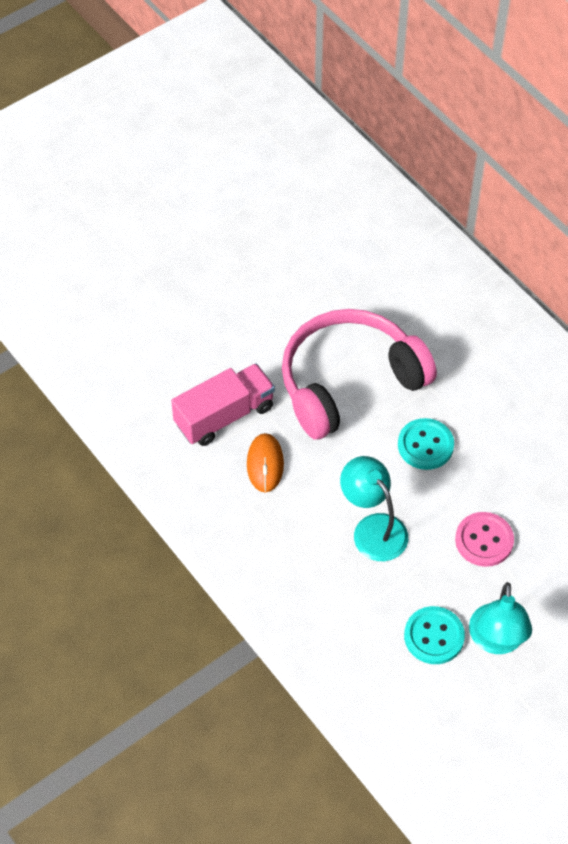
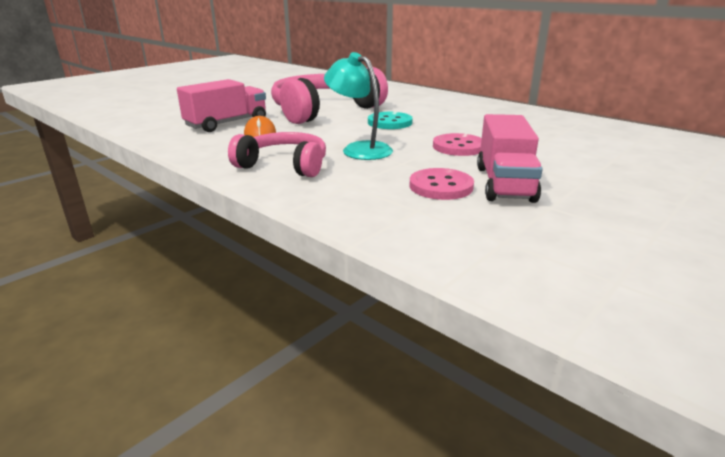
camera: 10 degrees left, 30 degrees down
(289, 560) = (284, 165): none -> pink headphones
(434, 636) = (441, 186): turquoise button -> pink button
(496, 641) = (504, 183): turquoise lamp -> pink truck

